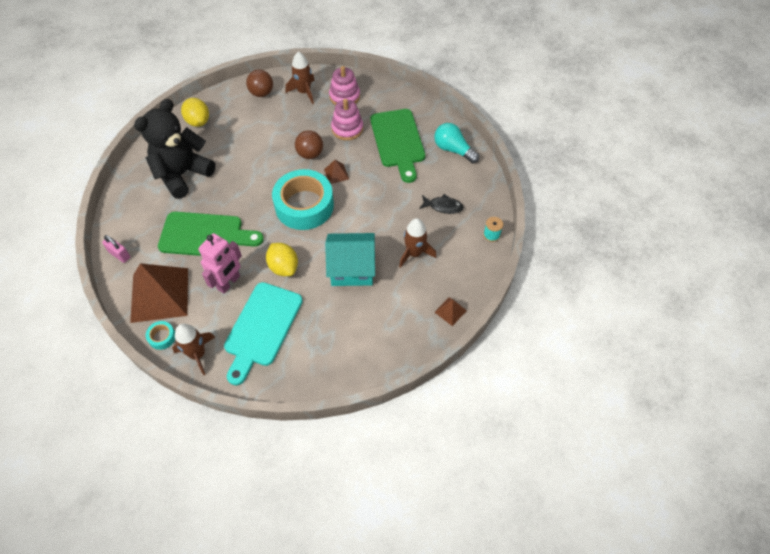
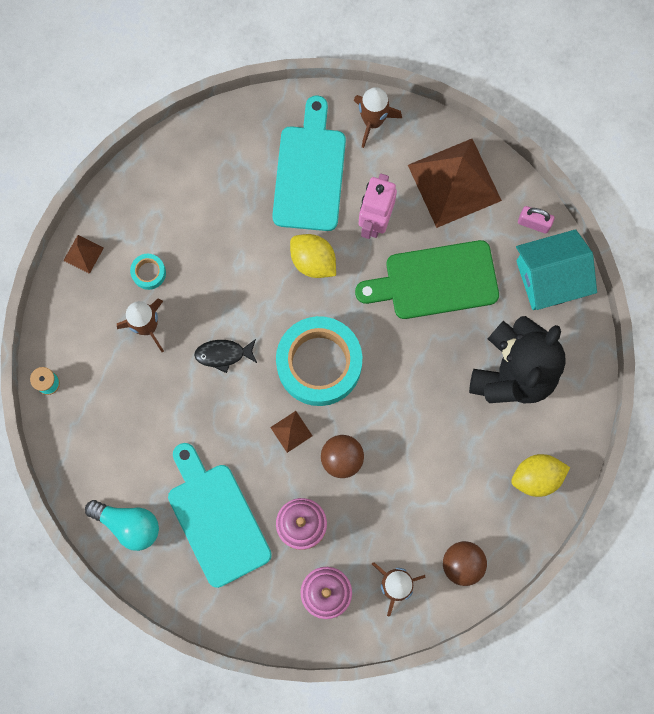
camera: 165 degrees right, 20 degrees up
(162, 337) = (424, 130): turquoise tape -> turquoise tape (149, 273)
(198, 121) = (536, 477): yellow lemon -> yellow lemon turned 60 degrees counterclockwise
(352, 268) = (224, 282): turquoise house -> turquoise house (550, 278)
(398, 141) = (216, 519): green cutting board -> turquoise cutting board
(443, 206) = (123, 413): black fish -> black fish (223, 354)

